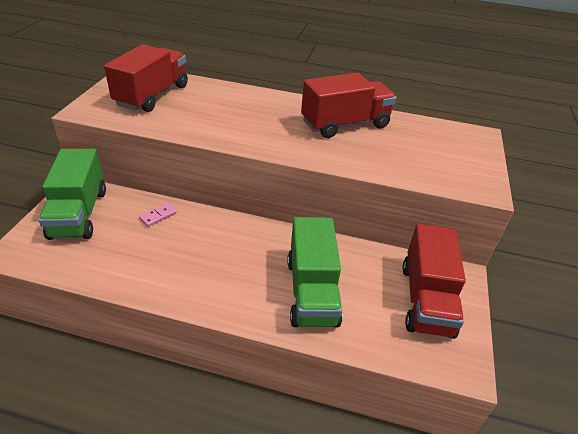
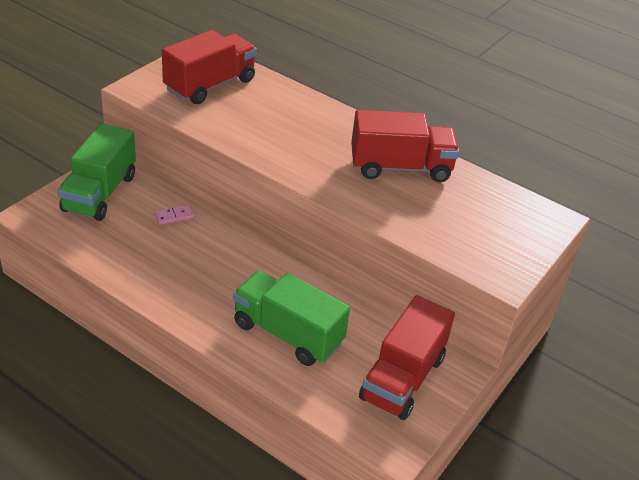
camera: 20 degrees right, 0 degrees up
(312, 291) = (287, 334): green truck -> green truck turned 105 degrees clockwise

